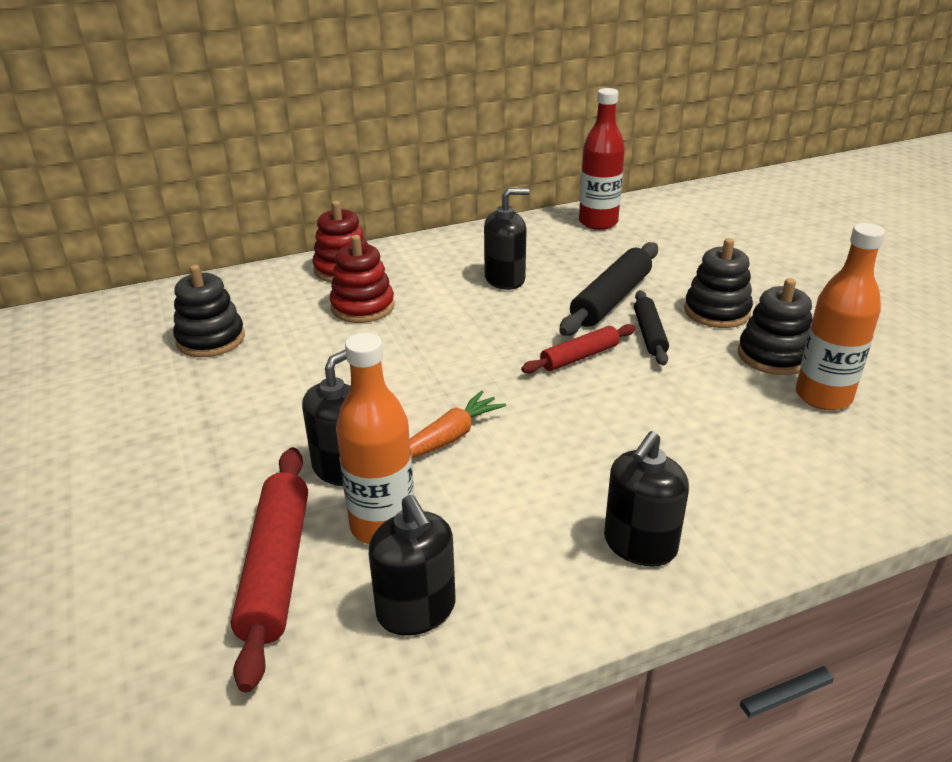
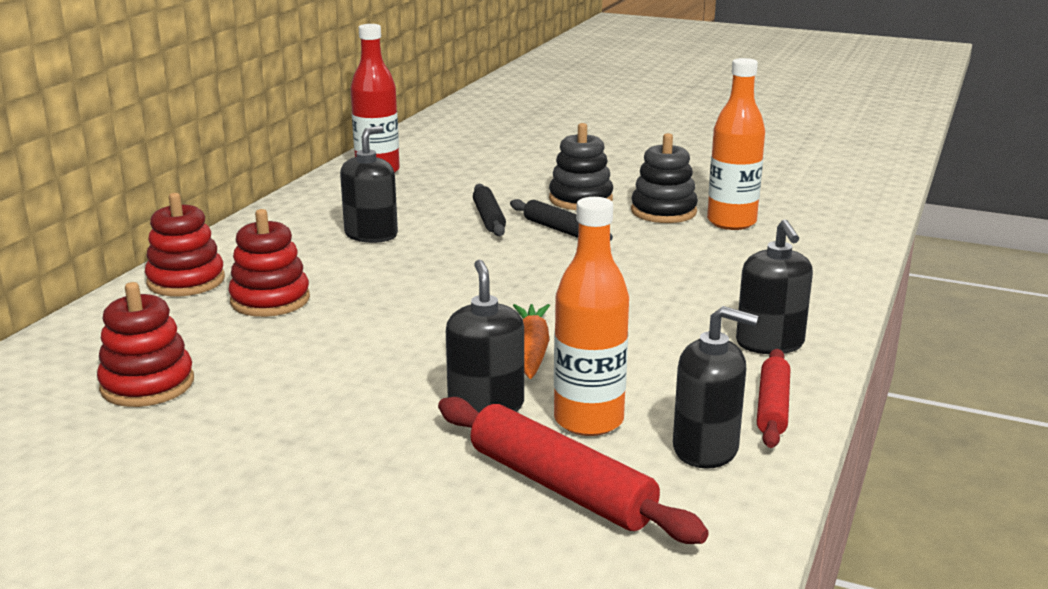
camera: 45 degrees left, 10 degrees down
(211, 339) = (147, 384): black stacking toy -> red stacking toy
(579, 357) = (534, 262): red rolling pin -> red rolling pin (772, 407)
(611, 299) = (489, 218): black rolling pin -> black rolling pin, size x0.61

